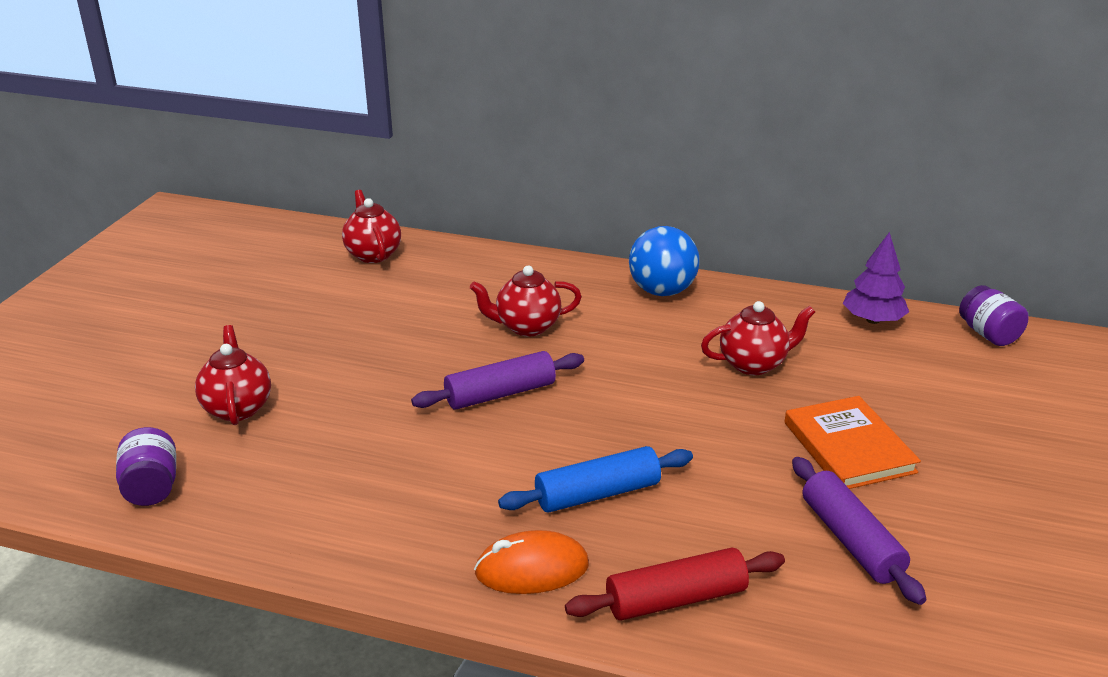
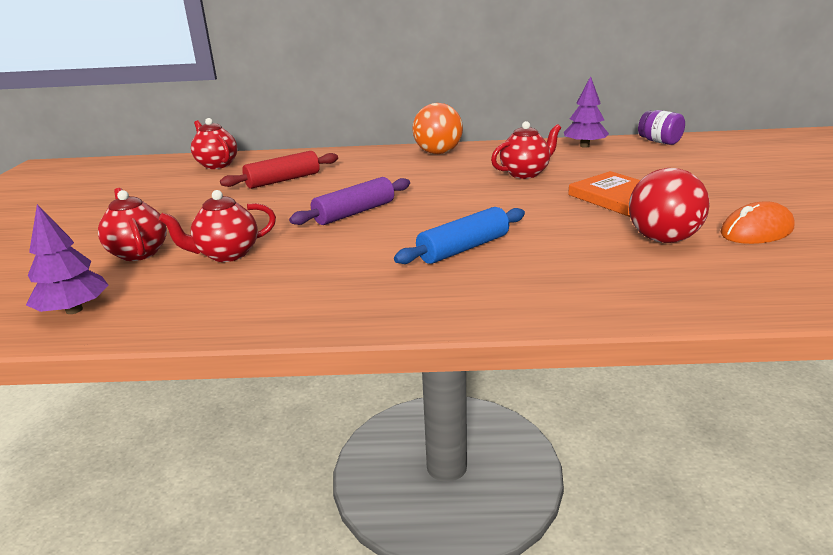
camera: 15 degrees left, 5 degrees down
(152, 487) = (74, 310): purple jar -> purple tree
(526, 327) = (353, 180): red teapot -> red teapot (227, 254)
(532, 569) = (441, 296): orange mouse -> orange mouse (756, 231)
(662, 291) = (438, 153): blue ball -> orange ball
(675, 599) = (566, 291): red rolling pin -> red rolling pin (283, 180)
(850, 540) = (662, 239): purple rolling pin -> red ball

